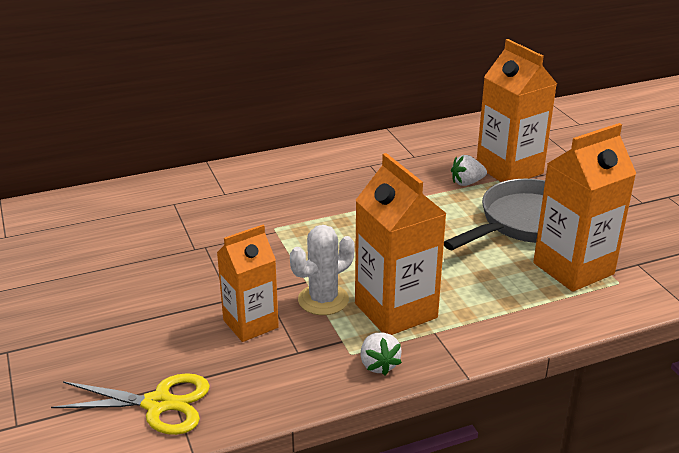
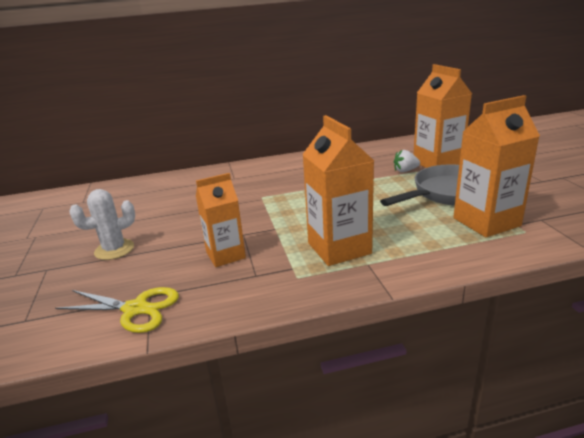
camera: 10 degrees right, 5 degrees down
(323, 300) = (284, 240): white cactus -> white cactus (114, 250)
(378, 365) = (318, 286): white strawberry -> none

